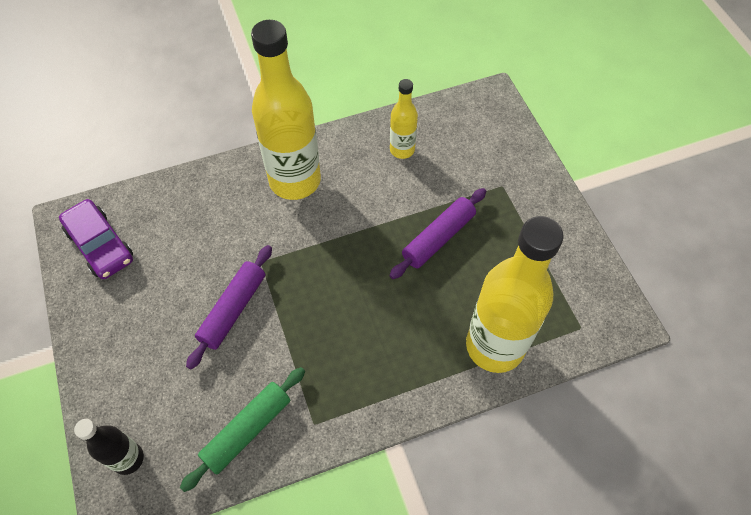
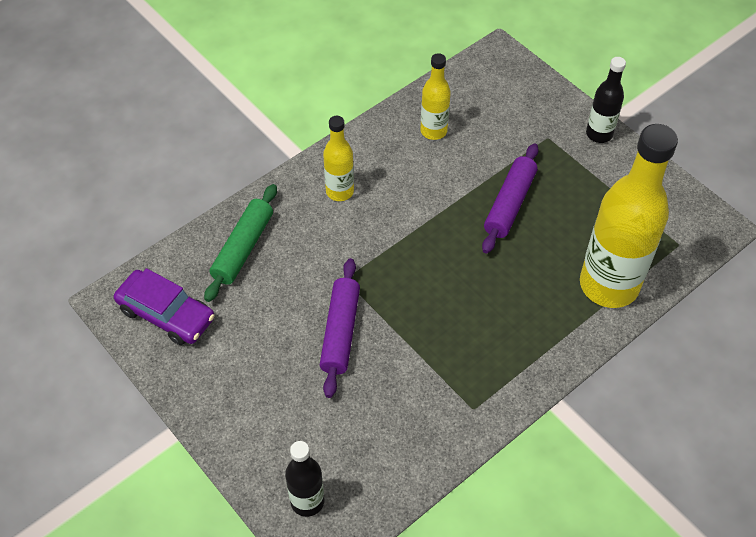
camera: 20 degrees left, 5 degrees down
(247, 430) = (412, 436): green rolling pin -> green rolling pin (243, 248)
(295, 181) = (339, 191): yellow bottle -> yellow bottle, size x0.50
(552, 196) = (599, 134): none -> black bottle

